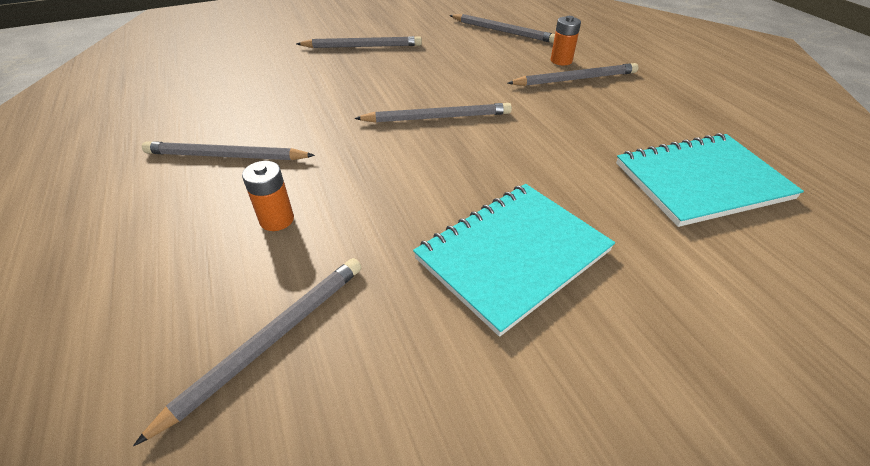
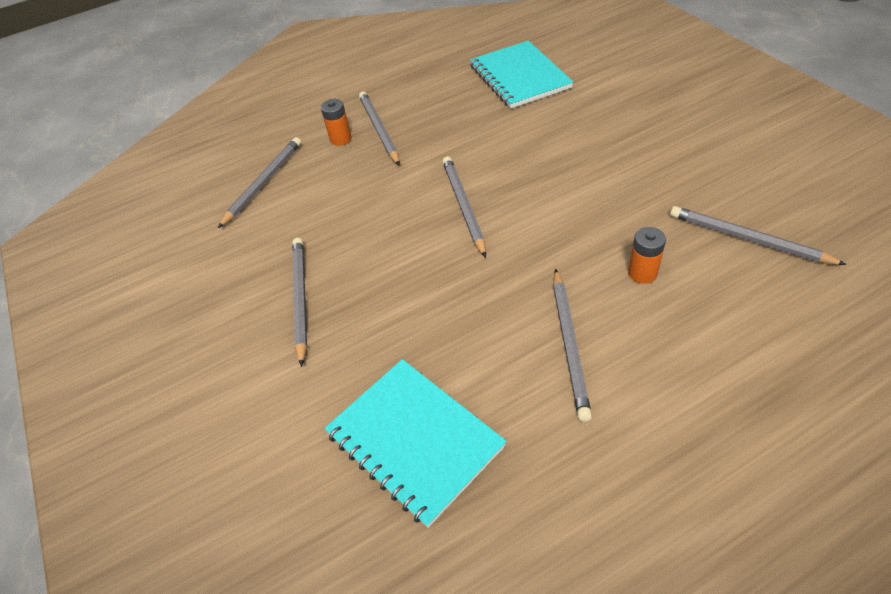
camera: 90 degrees left, 5 degrees up
(513, 255) = (625, 148): turquoise notebook -> turquoise notebook (415, 440)

